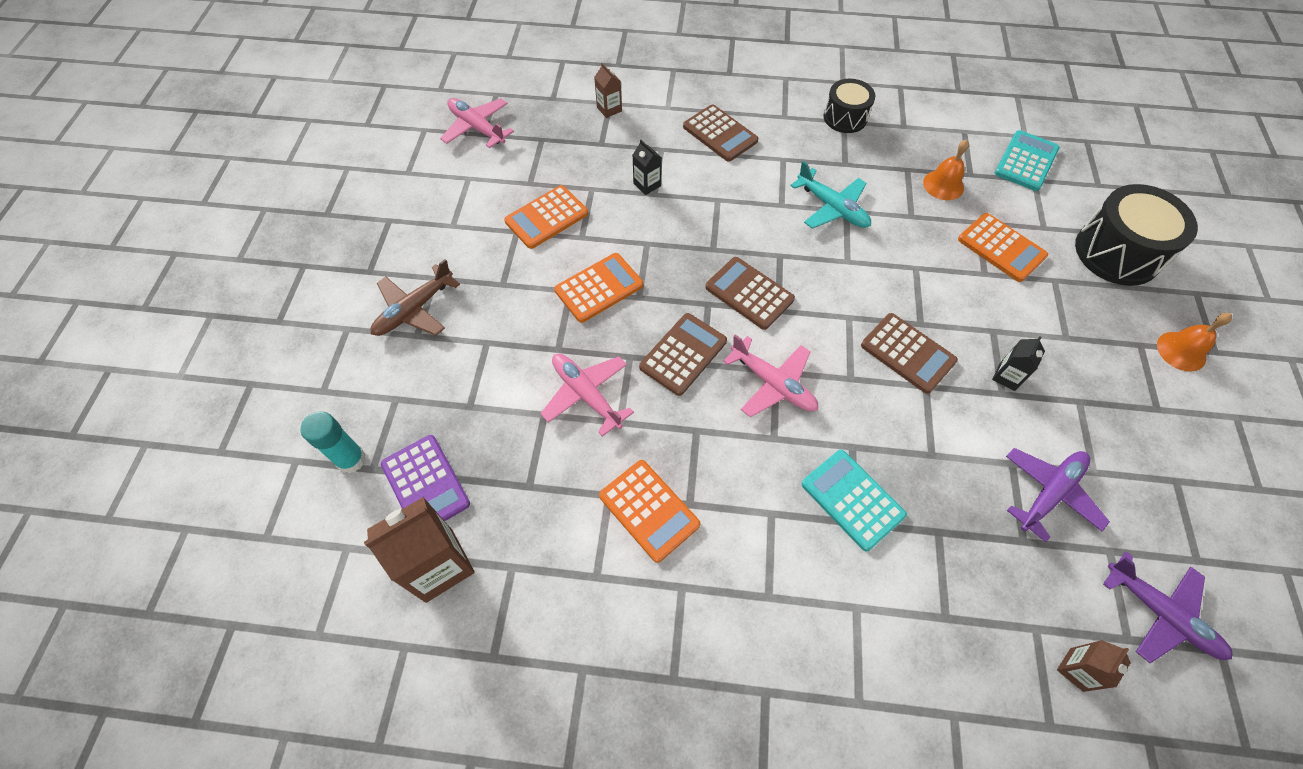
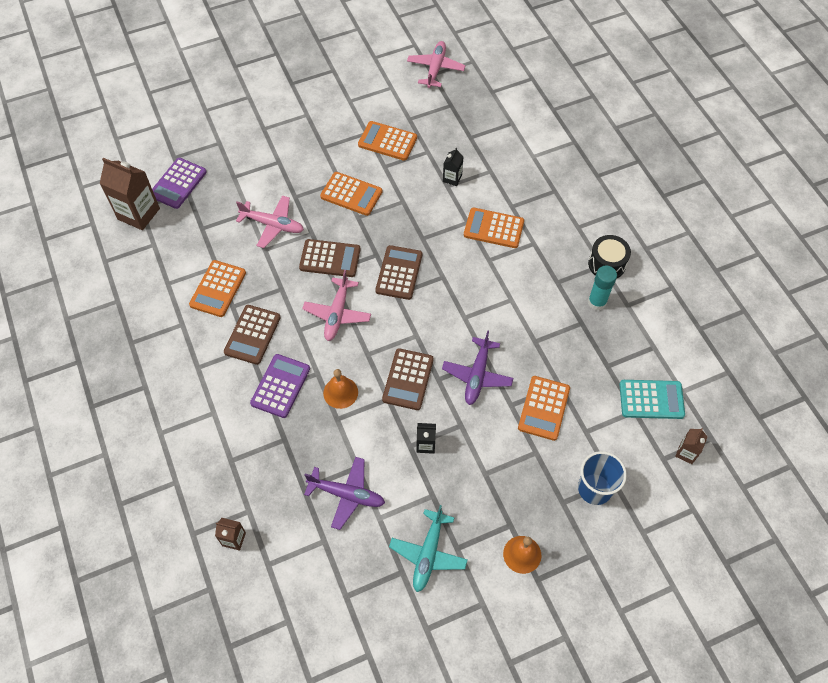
camera: 60 degrees right, 0 degrees up
(351, 459) = (174, 145): turquoise glue stick -> turquoise glue stick (597, 302)
(414, 310) = (279, 118): brown plane -> none
(586, 394) = (273, 225): pink plane -> pink plane turned 90 degrees clockwise
(609, 109) = (505, 126): brown carton -> brown carton (686, 453)
(720, 134) = (530, 197): brown calculator -> brown calculator (252, 335)
(741, 181) = (493, 228): none -> orange calculator
(832, 208) = (507, 290): turquoise plane -> turquoise plane (428, 554)
(852, 499) = (280, 386): turquoise calculator -> purple calculator
(943, 185) = (582, 351): orange bell -> orange bell (340, 392)
(1117, 252) = (594, 489): black drum -> blue cup
(1160, 614) = (295, 580): purple plane -> purple plane (477, 375)

